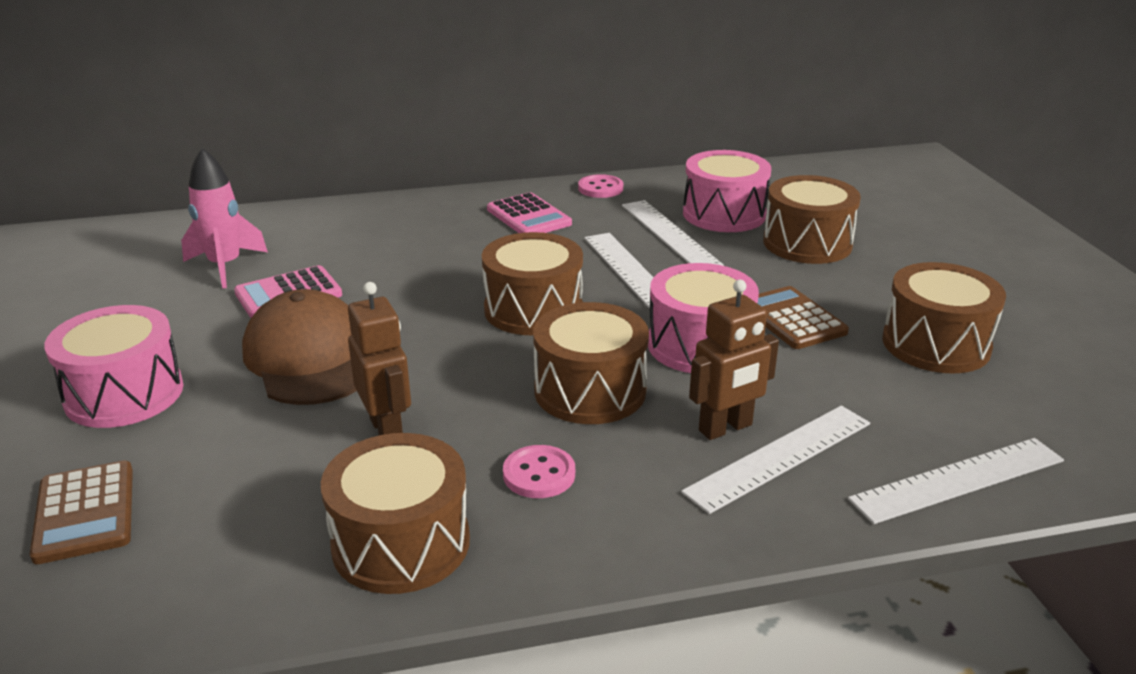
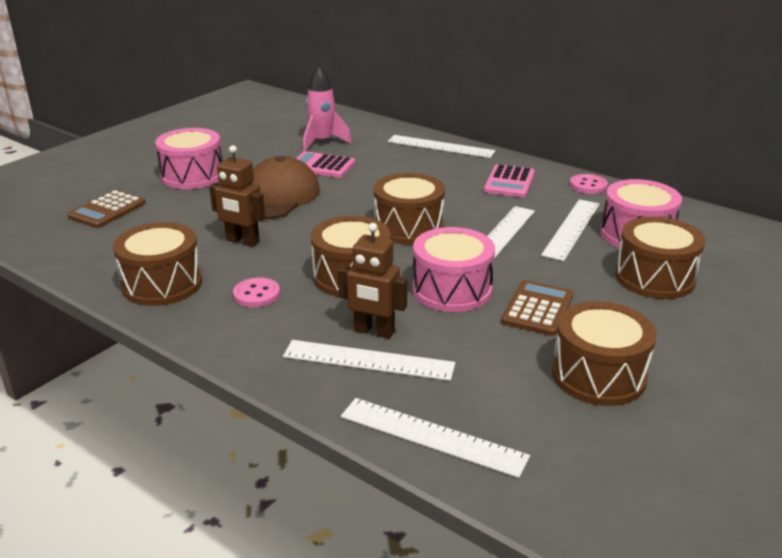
camera: 50 degrees right, 0 degrees up
(382, 211) = (440, 146): none -> white ruler
(387, 430) = (242, 241): brown robot -> brown robot turned 90 degrees clockwise

